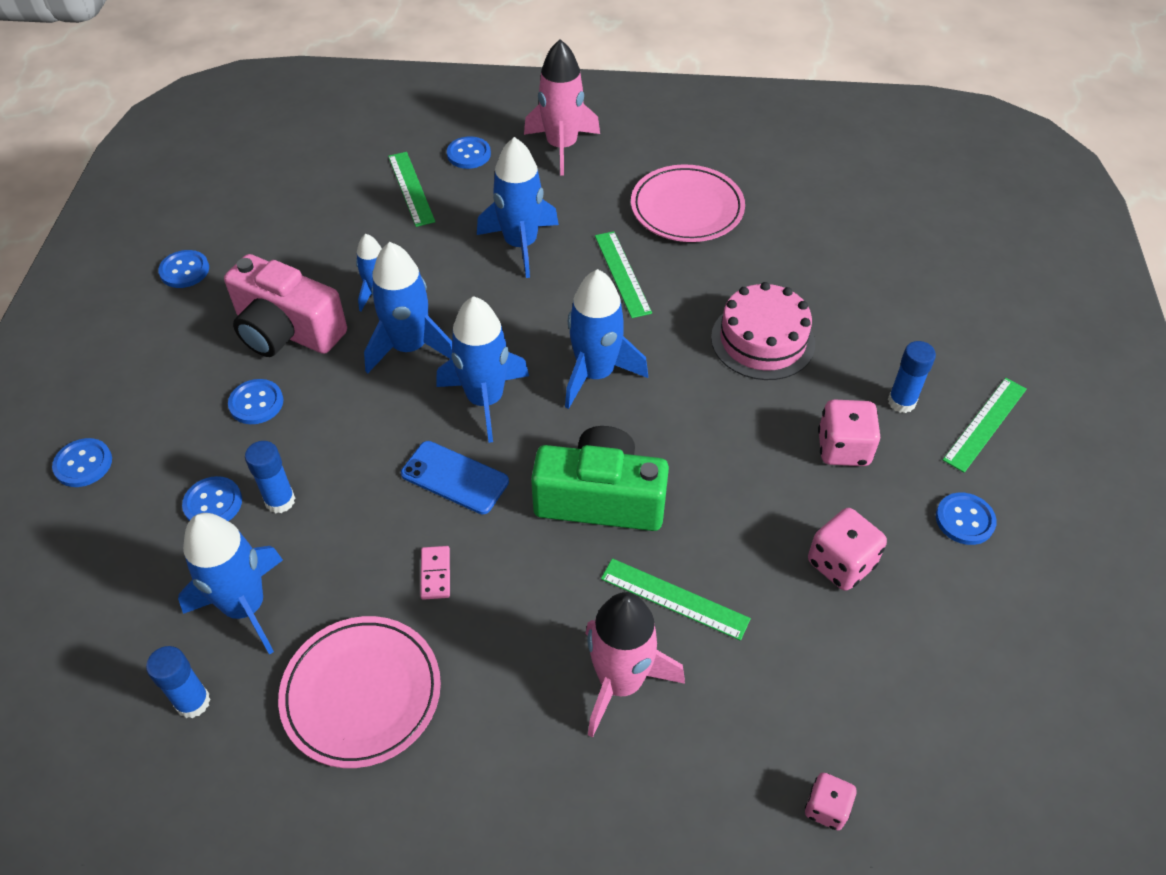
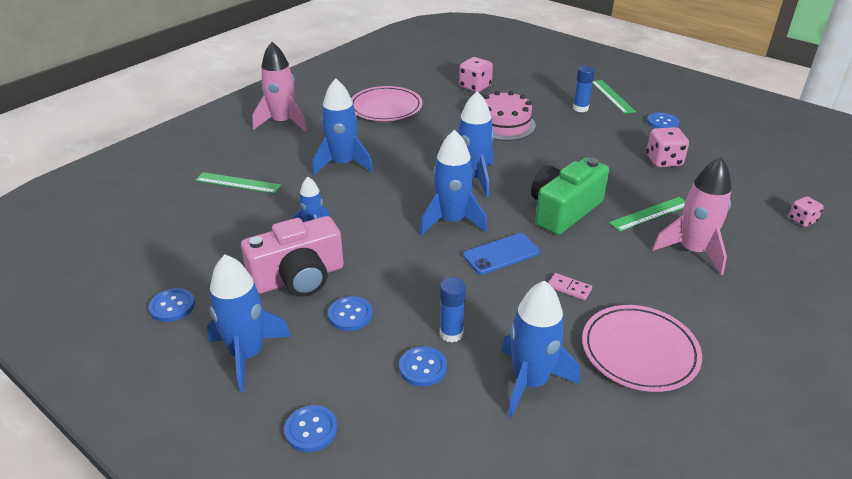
camera: 55 degrees left, 15 degrees down
(193, 702) = (595, 437): blue glue stick -> none
(409, 347) = (376, 233): blue rocket -> blue rocket (247, 354)
(469, 154) = (240, 153): blue button -> none
(622, 273) = (408, 143): green ruler -> none
(843, 449) = (595, 133): pink dice -> pink dice (475, 87)

